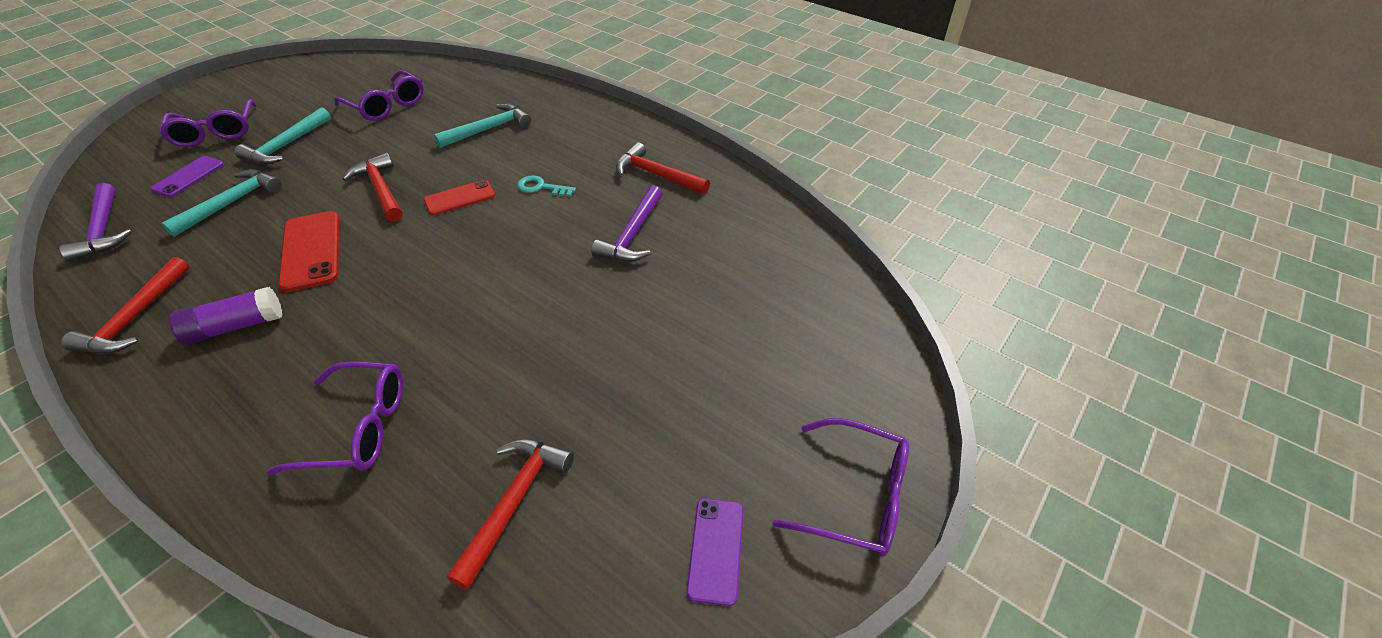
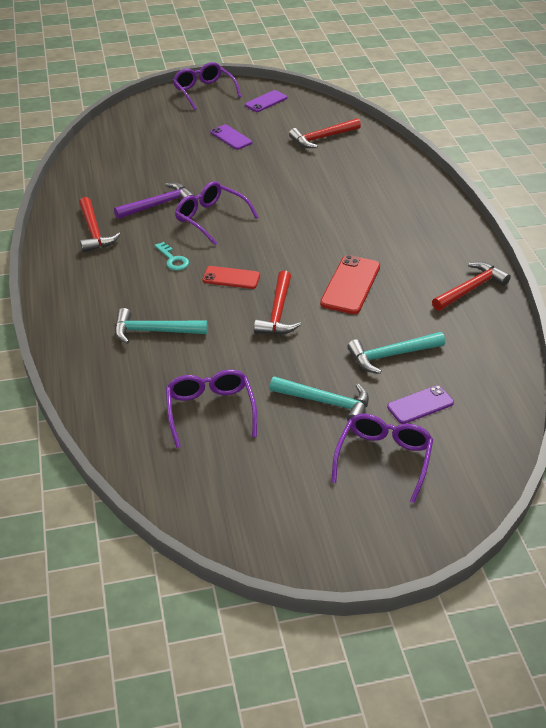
camera: 140 degrees left, 5 degrees down
(103, 230) = (493, 376): purple hammer -> none
(236, 326) = (412, 256): purple glue stick -> none
(286, 145) = (326, 402): turquoise hammer -> turquoise hammer turned 45 degrees clockwise
(359, 427) = (368, 184): purple glasses -> purple glasses (210, 218)
(672, 400) = (231, 137): none -> purple phone

